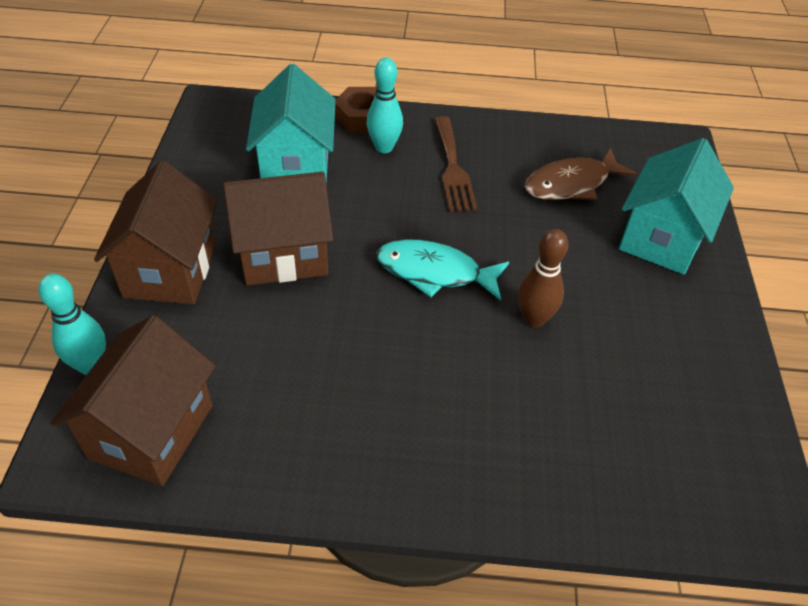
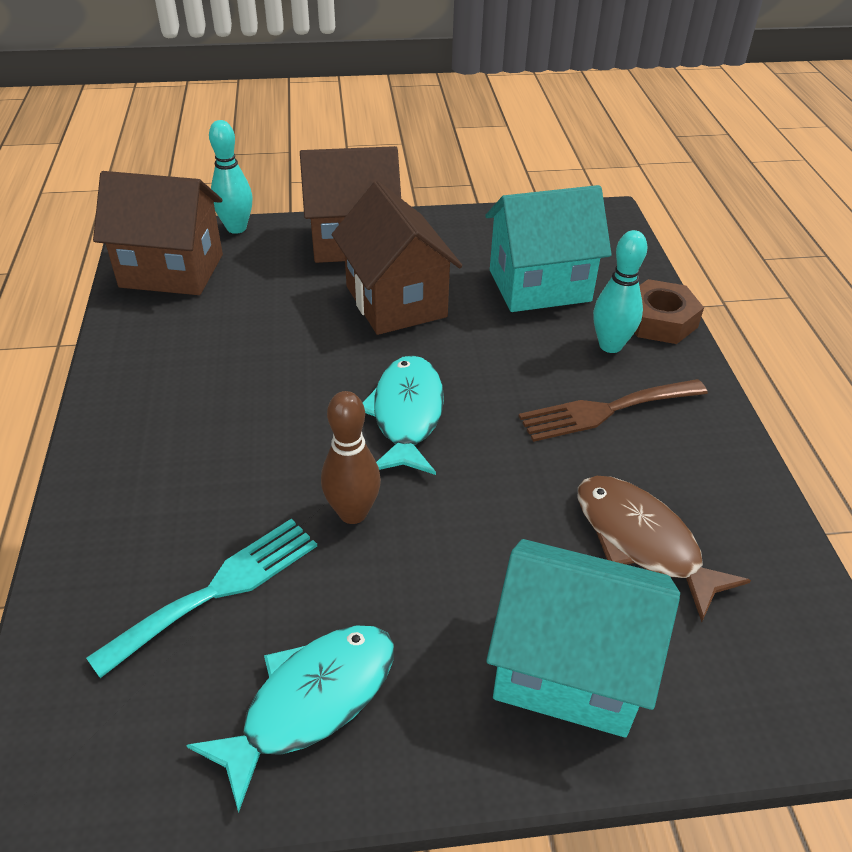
camera: 80 degrees right, 5 degrees down
(601, 407) = (218, 589): none -> turquoise fork
(690, 361) = (311, 702): none -> turquoise fish

